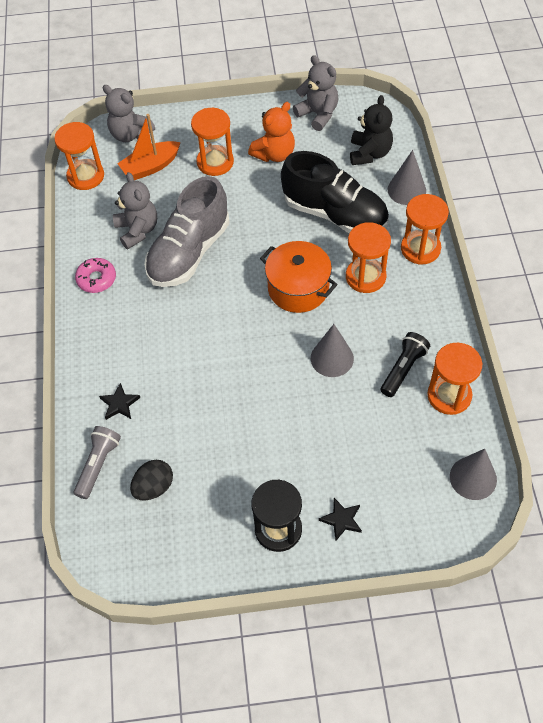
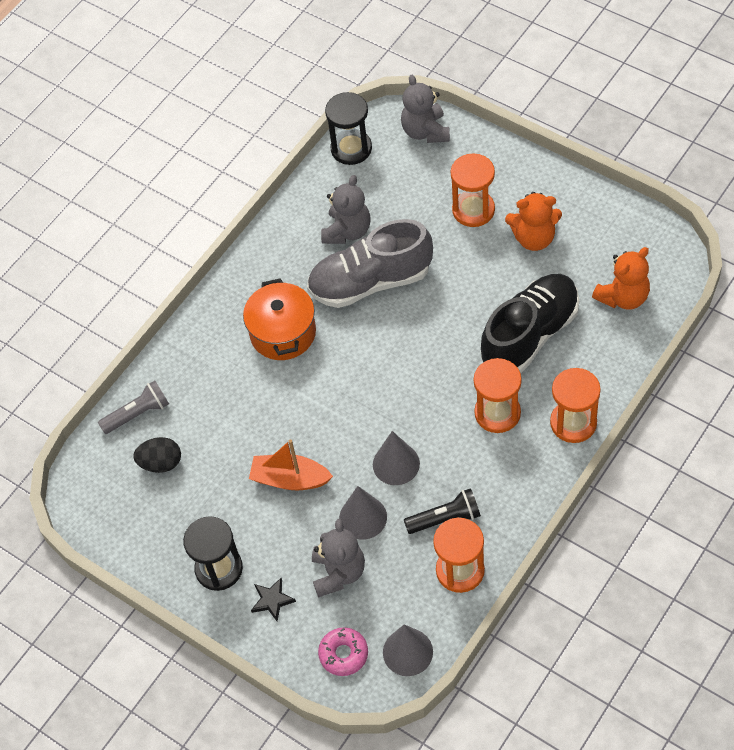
camera: 45 degrees right, 0 degrees up
(85, 176) = (351, 149): orange hourglass -> black hourglass
(96, 279) = (275, 253): pink donut -> pink donut (343, 654)
(119, 404) = (196, 376): black star -> none
(150, 167) = (413, 176): orange boat -> orange boat (290, 479)
(298, 288) = (429, 381): orange pot -> orange pot (283, 333)
(318, 114) = (614, 224): grey teddy bear -> grey teddy bear (338, 573)
(335, 214) = (530, 335): black shoe -> black shoe turned 120 degrees counterclockwise
(369, 153) = (623, 297): black teddy bear -> orange teddy bear
(406, 190) = (620, 357): grey cone -> grey cone (363, 517)

